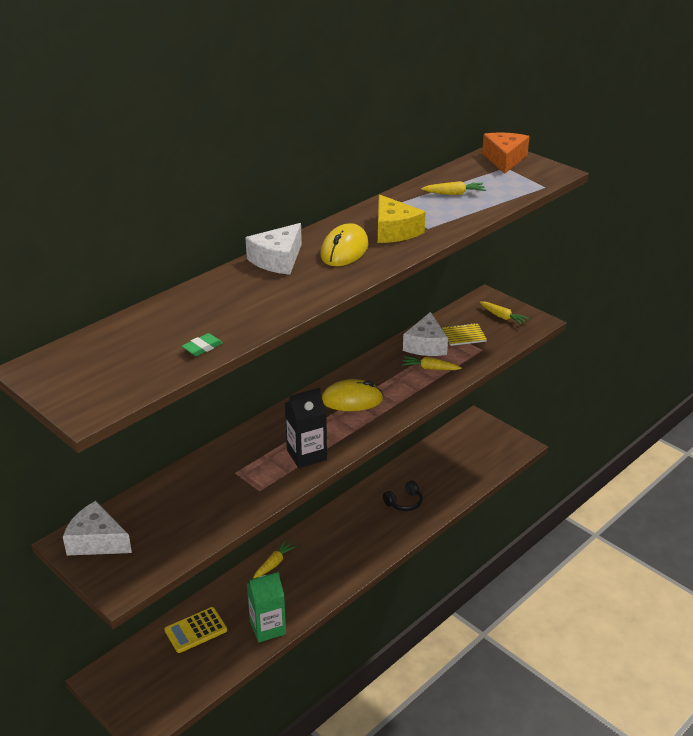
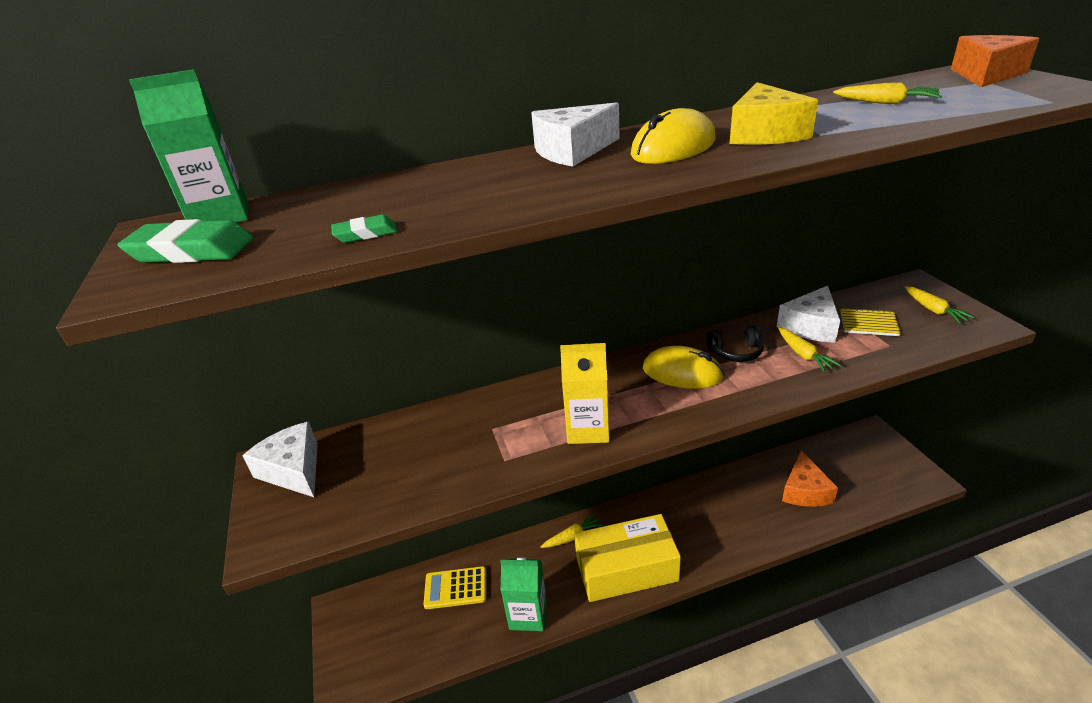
camera: 30 degrees right, 0 degrees up
(73, 352) = (220, 217): none -> green carton
(92, 380) = (191, 251): none -> green eraser
(306, 455) = (588, 429): black carton -> yellow carton
(329, 573) = (626, 569): none -> yellow box
(404, 502) = (750, 509): black headphones -> black headphones (736, 352)
(430, 368) = (804, 355): yellow carrot -> yellow carrot turned 150 degrees counterclockwise
(439, 478) = (804, 491): none -> orange cheese

